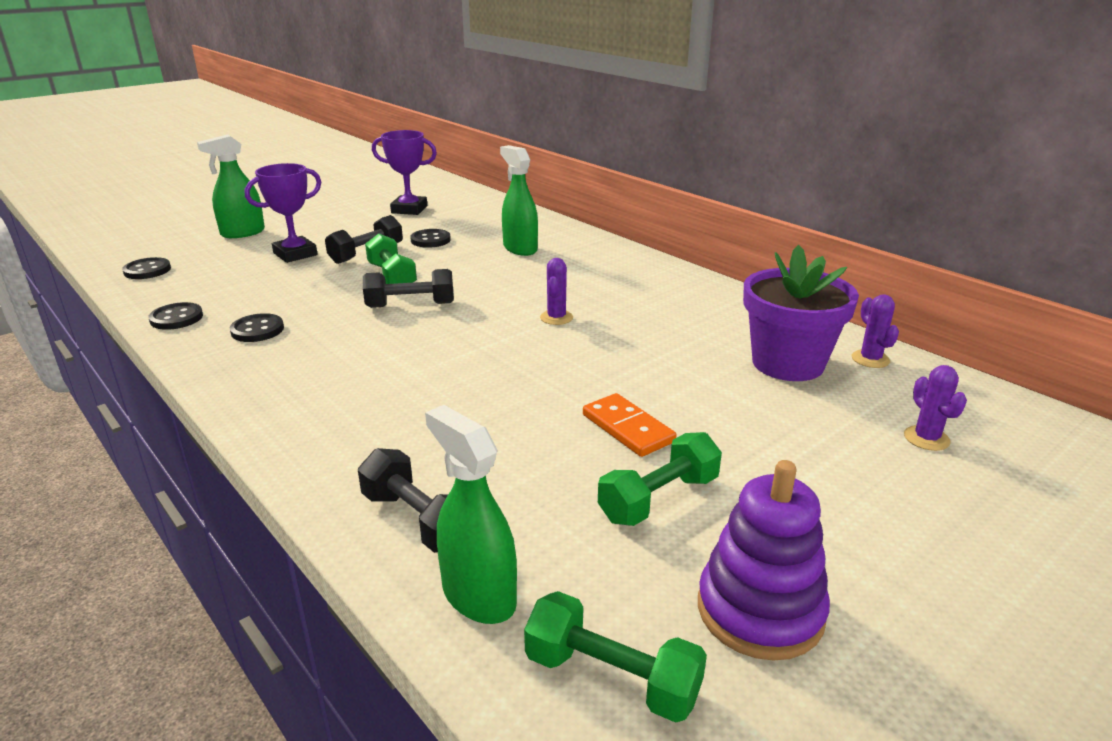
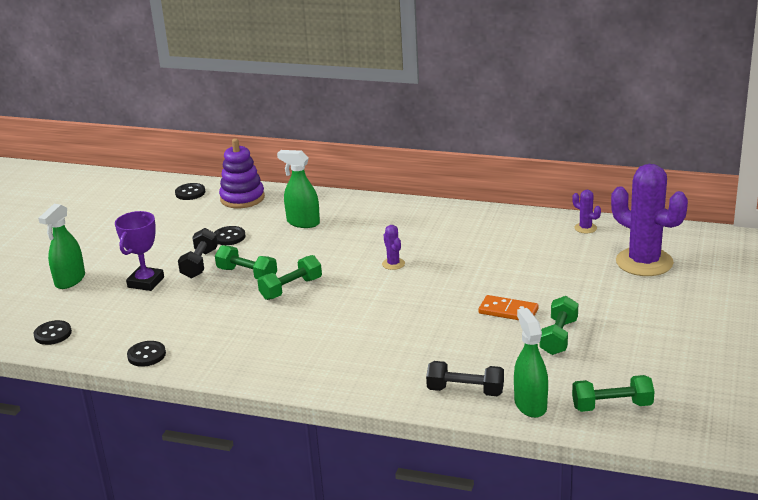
camera: 30 degrees left, 0 degrees up
(257, 330) = (218, 341): black button -> black button (190, 193)
(409, 209) = (170, 216): purple trophy -> none
(410, 305) = (291, 288): black dumbbell -> green dumbbell
(478, 596) = (530, 405): green spray bottle -> green spray bottle turned 60 degrees clockwise
(760, 611) = (641, 361): purple stacking toy -> purple stacking toy (242, 198)
(787, 363) = (548, 246): purple flower pot -> none
(926, 438) = (644, 262): purple cactus -> purple cactus, size x2.39

